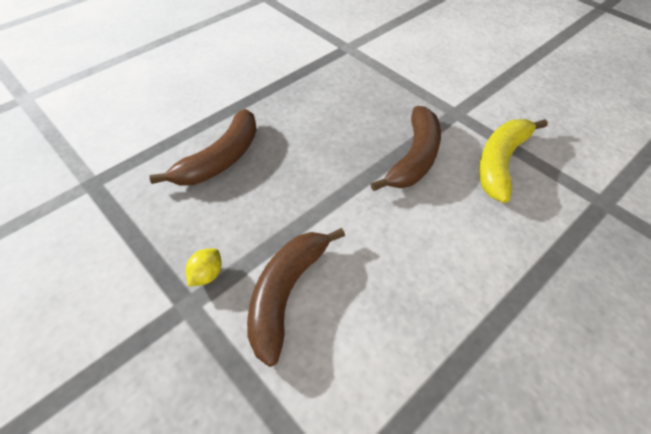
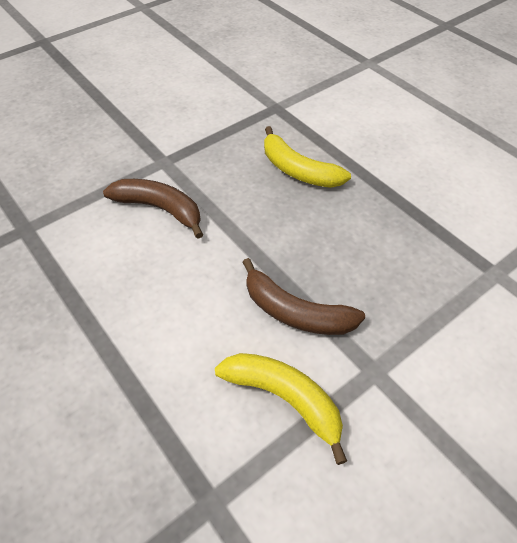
camera: 95 degrees right, 0 degrees up
(207, 275) = (185, 169): yellow lemon -> none
(220, 159) = (298, 170): brown banana -> yellow banana

